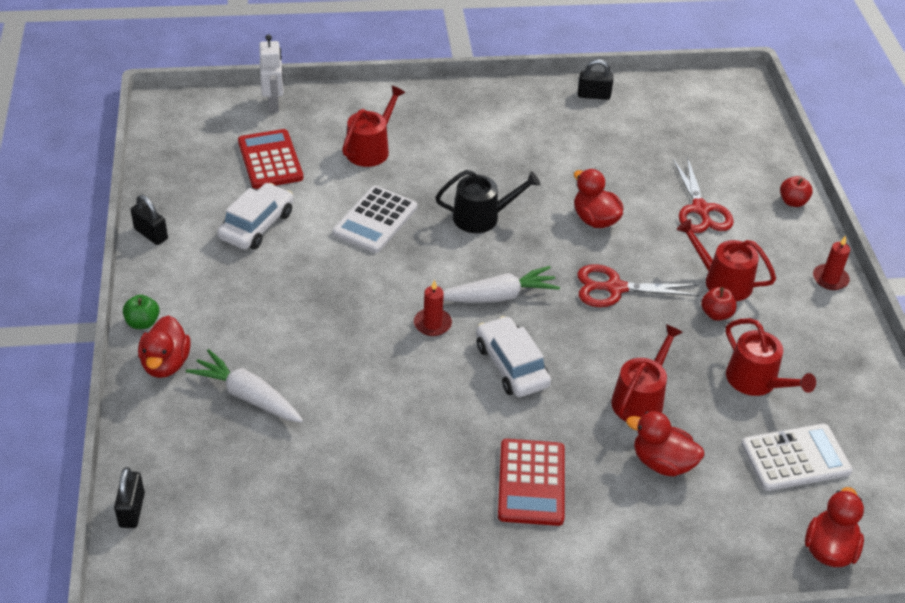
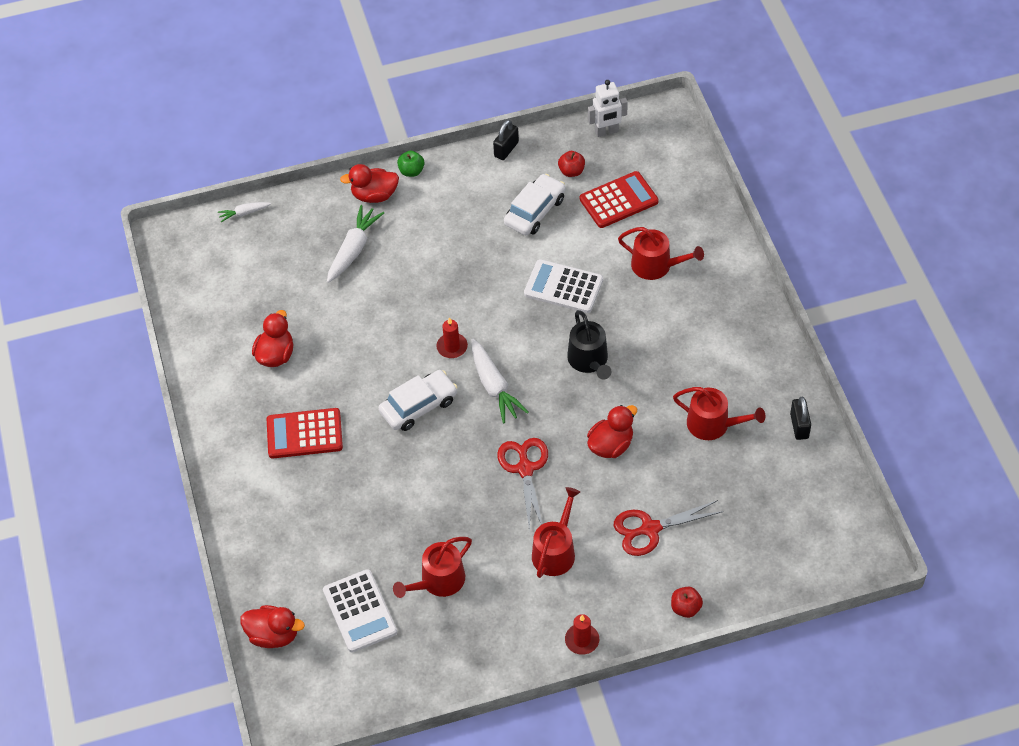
camera: 85 degrees right, 10 degrees up
(132, 510) = (244, 213): black padlock -> white carrot
(257, 225) = (535, 211): white car -> white car turned 75 degrees counterclockwise
(274, 105) = (694, 185): white robot -> white robot (606, 132)
(640, 399) = (401, 498): red watering can -> red watering can (713, 424)
(662, 462) = (338, 517): red duck -> red duck (275, 355)
(716, 314) = (512, 548): red apple -> red apple (571, 171)

